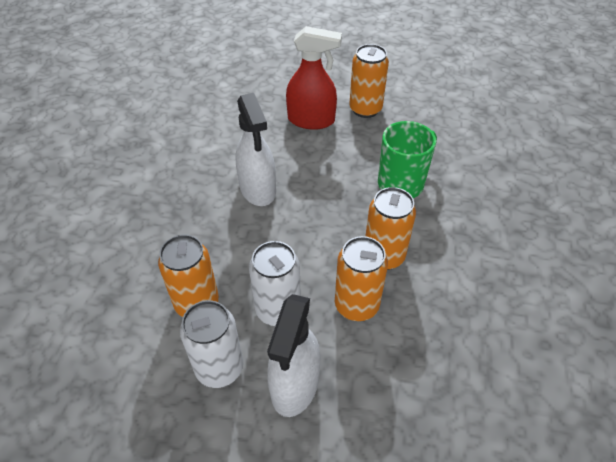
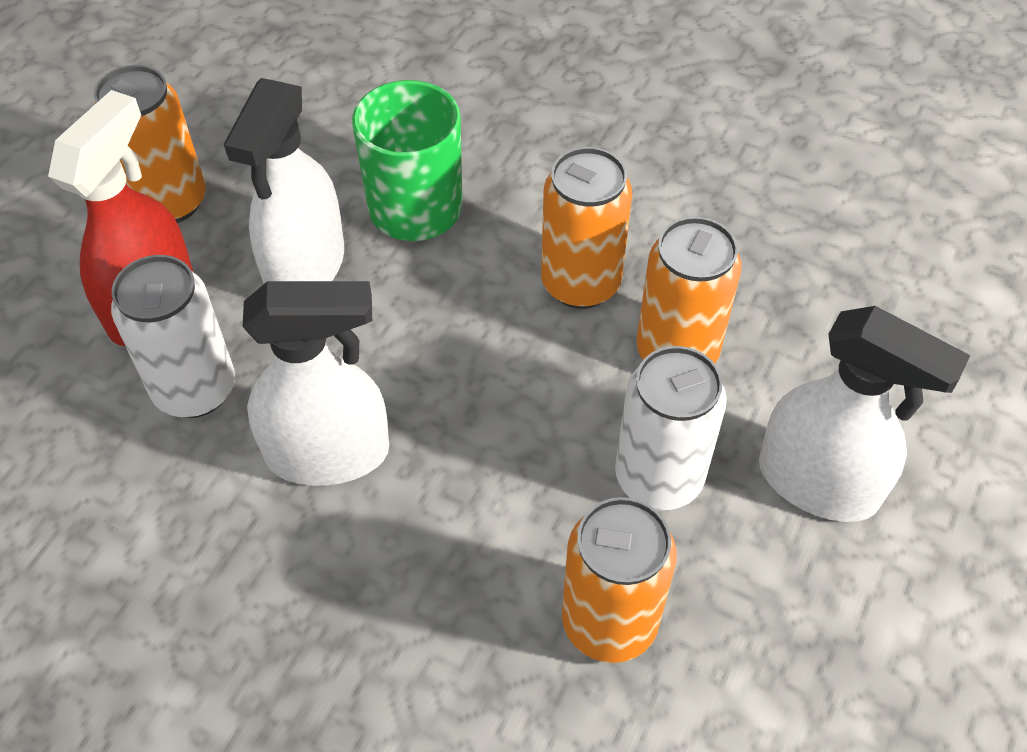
camera: 75 degrees left, 5 degrees up
(219, 368) = (766, 600): white can -> white can (195, 389)
(349, 157) = (305, 268): none -> white spray bottle

